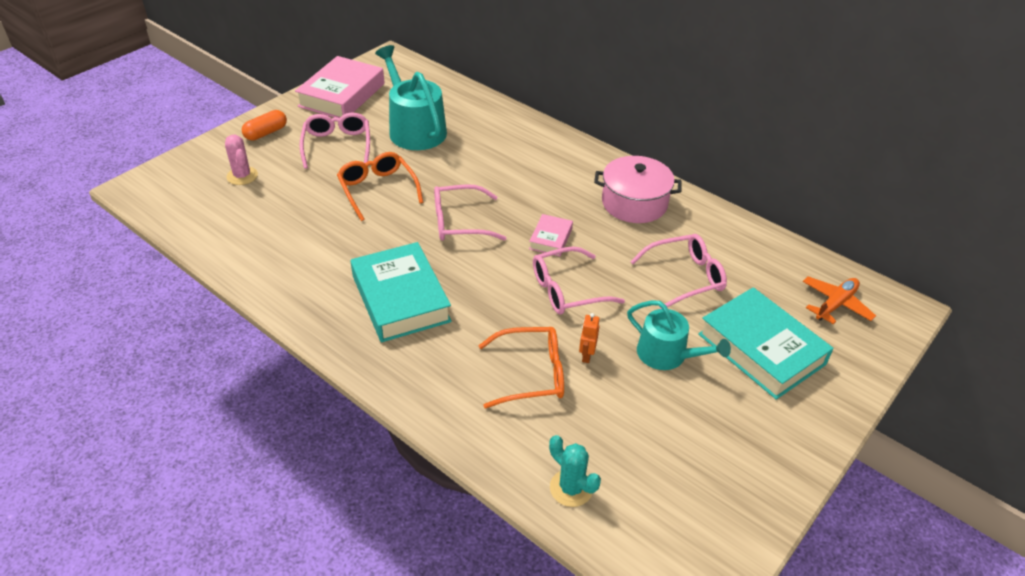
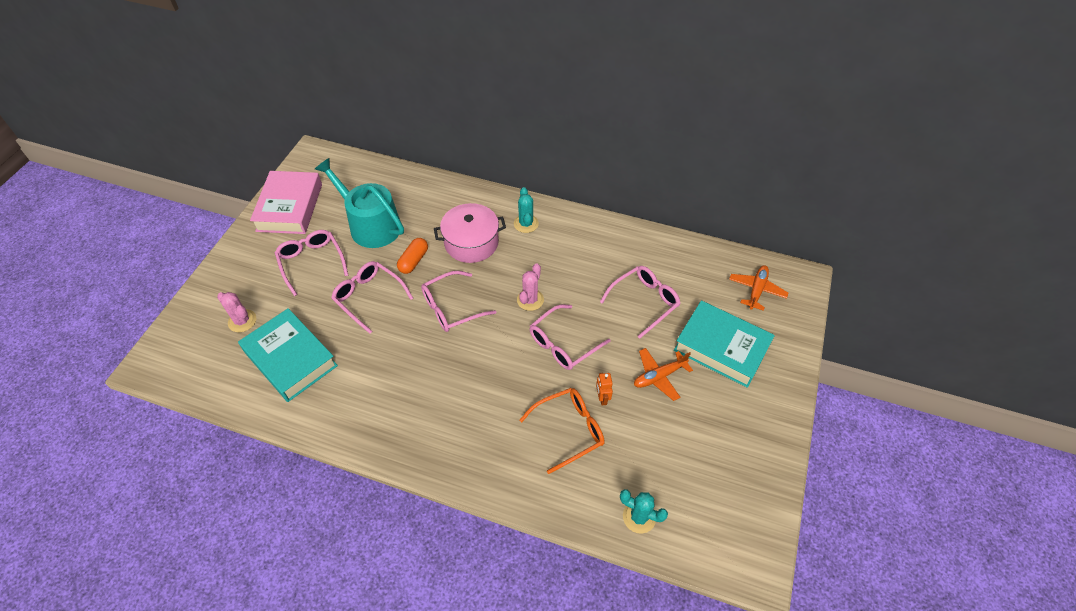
camera: 20 degrees left, 10 degrees up
(266, 133) = (241, 269): orange capsule -> orange capsule (414, 261)
(378, 190) = (369, 297): orange glasses -> pink glasses
(401, 298) = (438, 397): turquoise book -> turquoise book (290, 359)
(550, 239) = (530, 300): pink book -> pink cactus
(582, 169) = (526, 224): none -> turquoise cactus
(634, 203) = (579, 244): pink pot -> pink pot (471, 242)
(667, 354) = (659, 376): turquoise watering can -> orange plane

